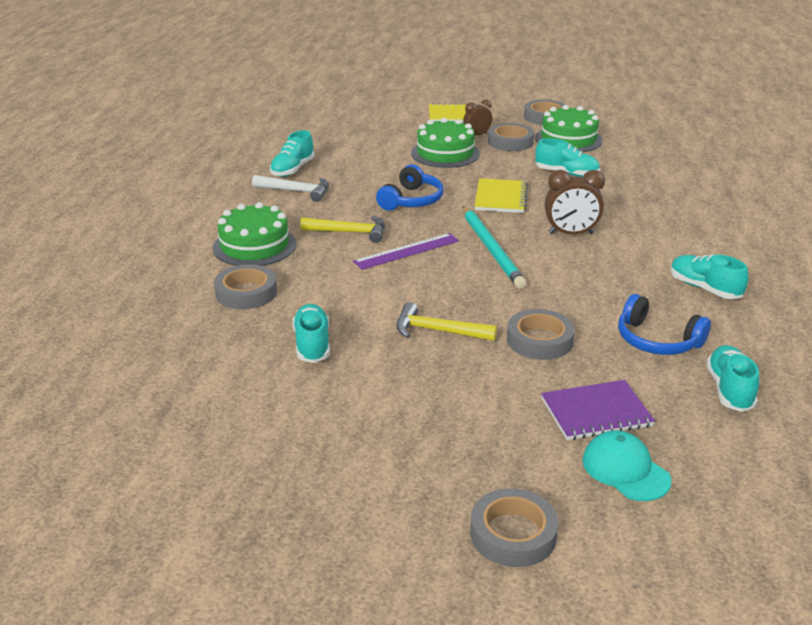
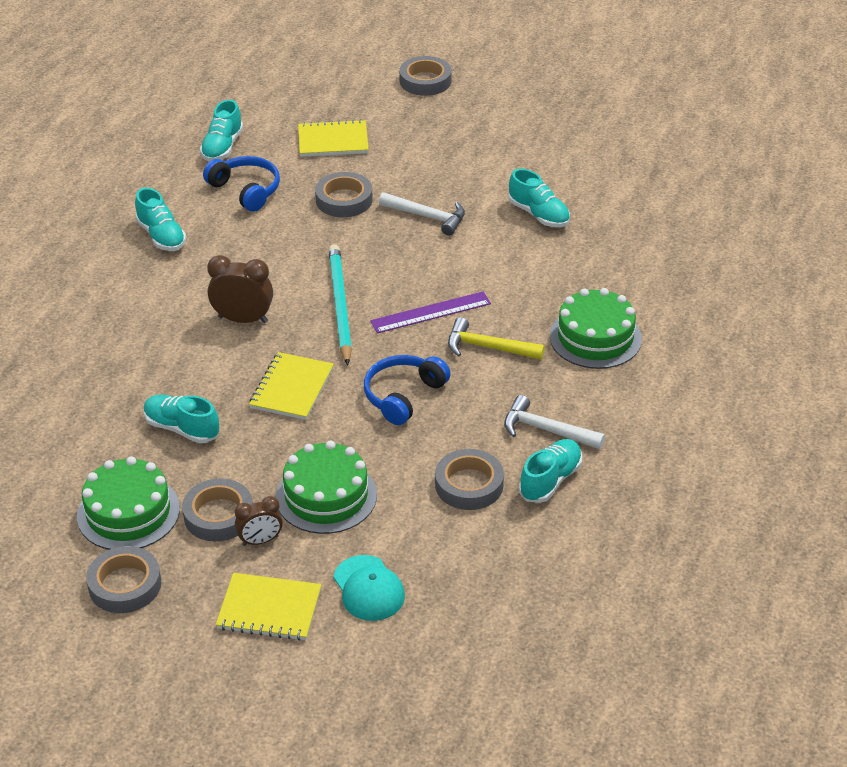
camera: 170 degrees left, 10 degrees up
(246, 292) = (600, 275): grey tape -> grey tape (469, 485)
(312, 344) = (538, 214): turquoise shoe -> turquoise shoe turned 45 degrees counterclockwise
(438, 331) = (427, 217): yellow hammer -> white hammer
(596, 412) = (333, 141): purple notebook -> yellow notebook
(625, 470) = (336, 105): turquoise cap -> turquoise cap (368, 588)

